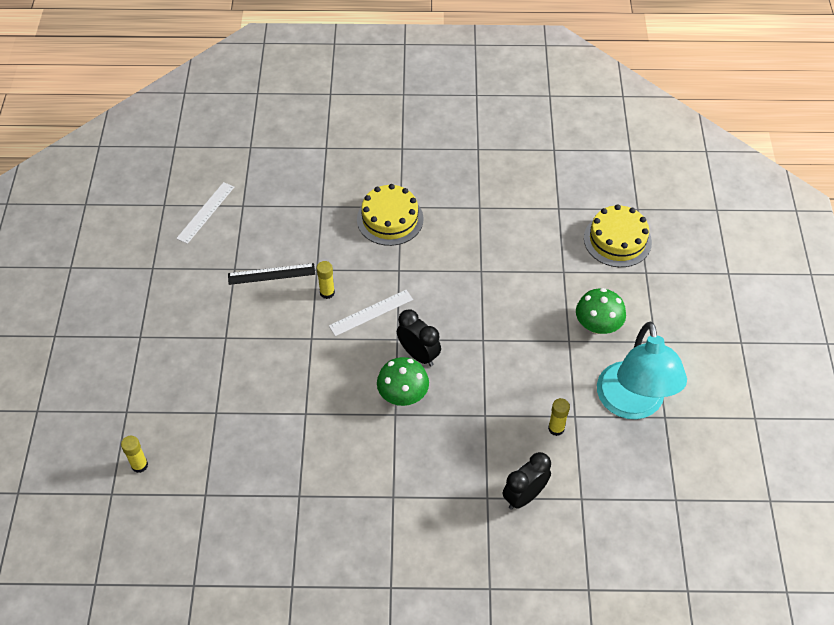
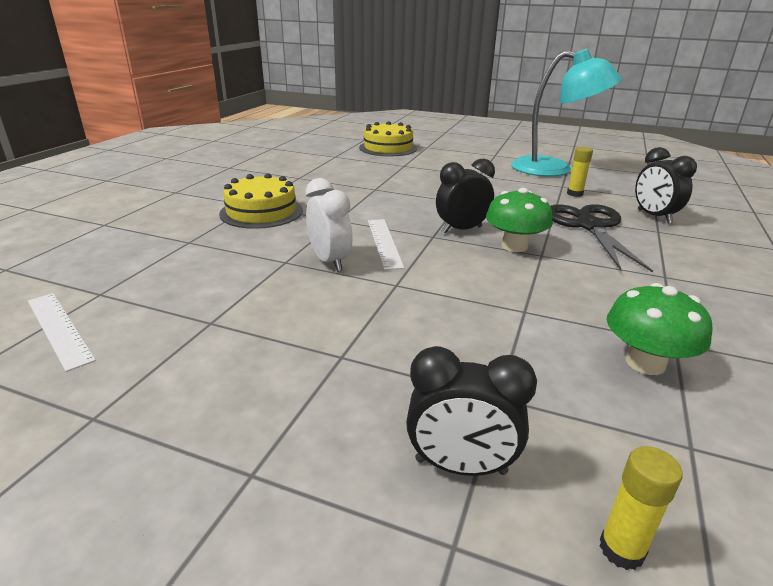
camera: 70 degrees left, 25 degrees down
(165, 406) = (460, 466): none -> black clock
(271, 274) = (257, 293): black ruler -> none
(327, 292) = (330, 261): yellow glue stick -> white clock
(471, 444) = (589, 226): none -> black scissors
(597, 325) = (469, 165): green mushroom -> green mushroom (645, 363)

